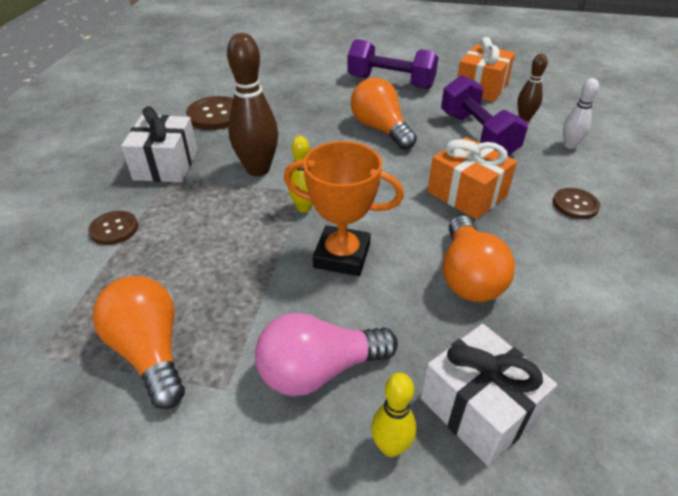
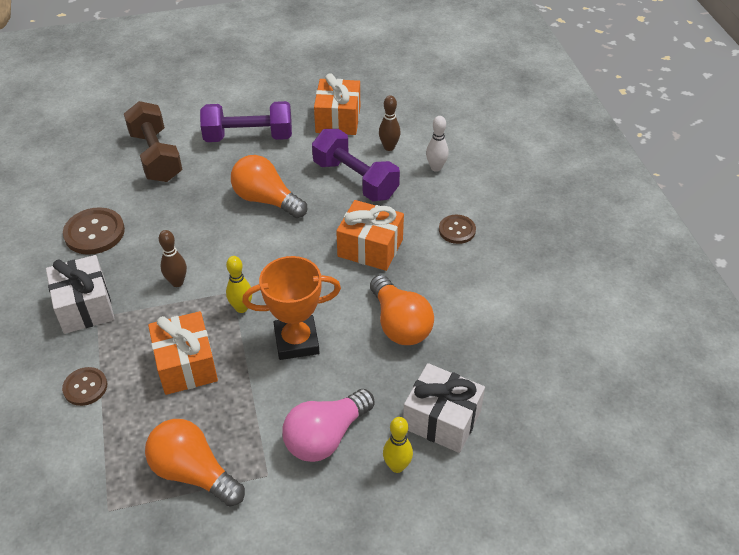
camera: 25 degrees left, 5 degrees up
(218, 241) = (186, 365): none -> orange gift
(258, 169) = (177, 282): brown bowling pin -> brown bowling pin, size x0.55
(303, 78) = (156, 156): none -> brown dumbbell

